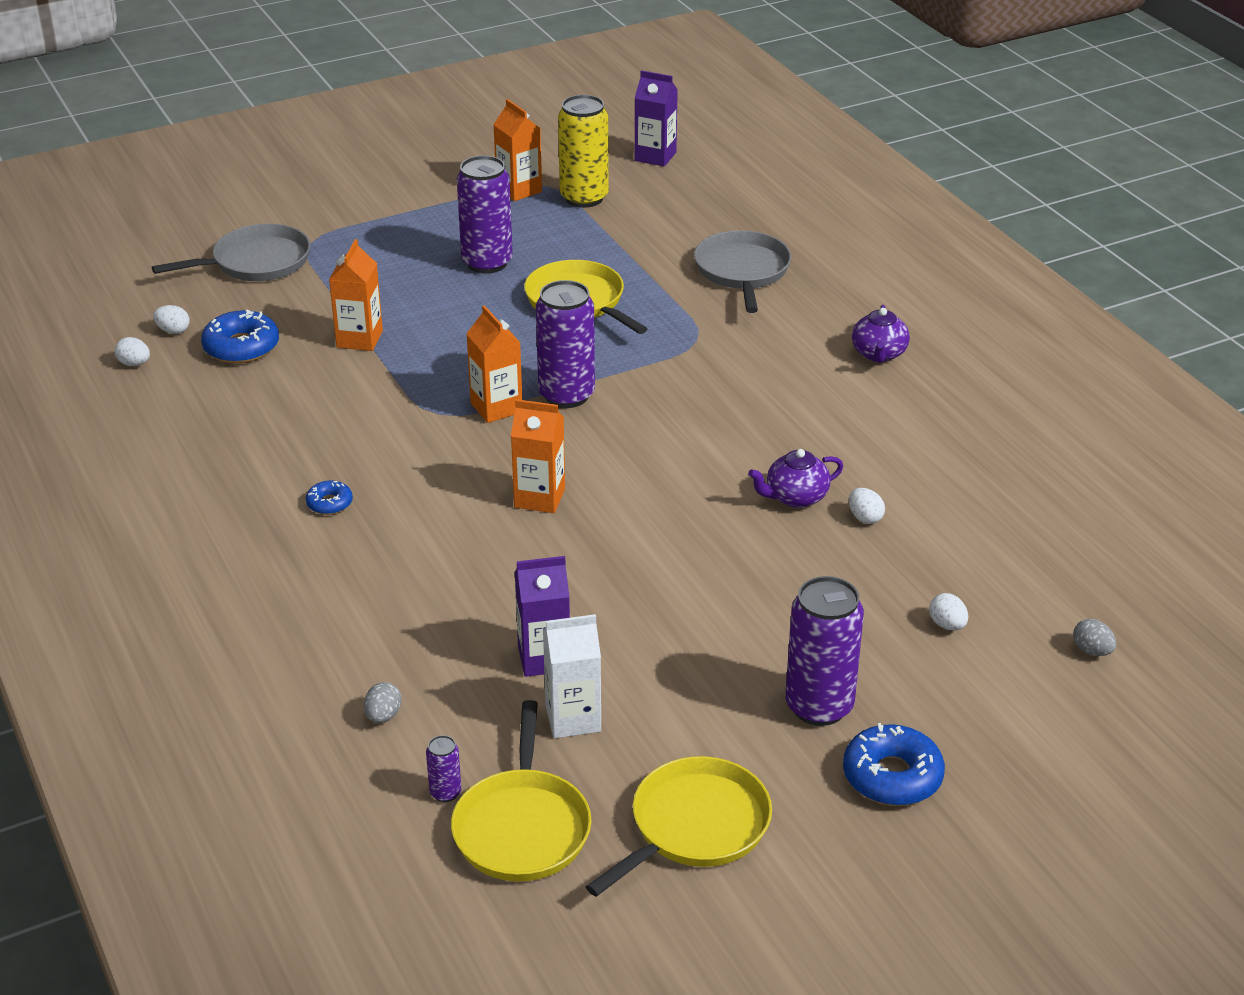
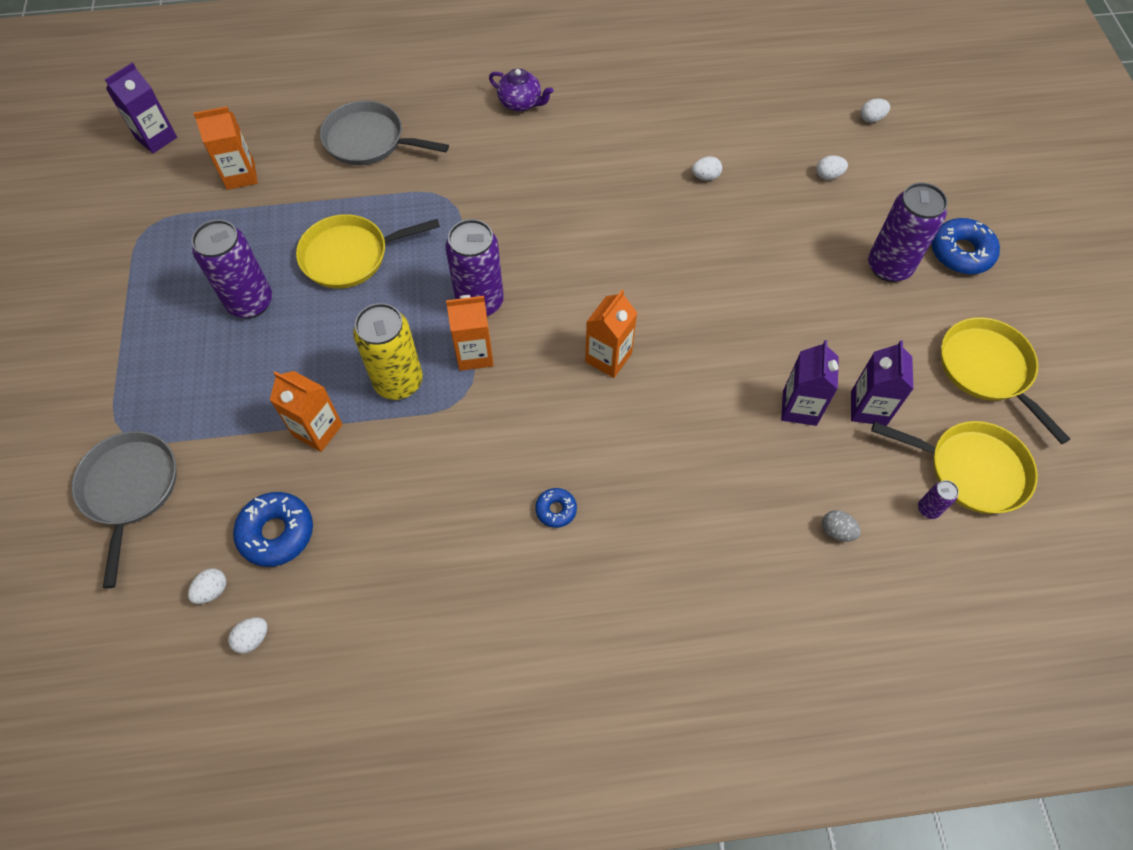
camera: 70 degrees left, 25 degrees up
(519, 190) = (143, 246): orange carton -> orange carton (240, 175)
(573, 718) = (868, 408): white carton -> purple carton
(584, 198) = (189, 205): yellow can -> yellow can (398, 382)
(795, 497) = (668, 205): purple teapot -> none
(1092, 651) = (871, 118): grey egg -> white egg

